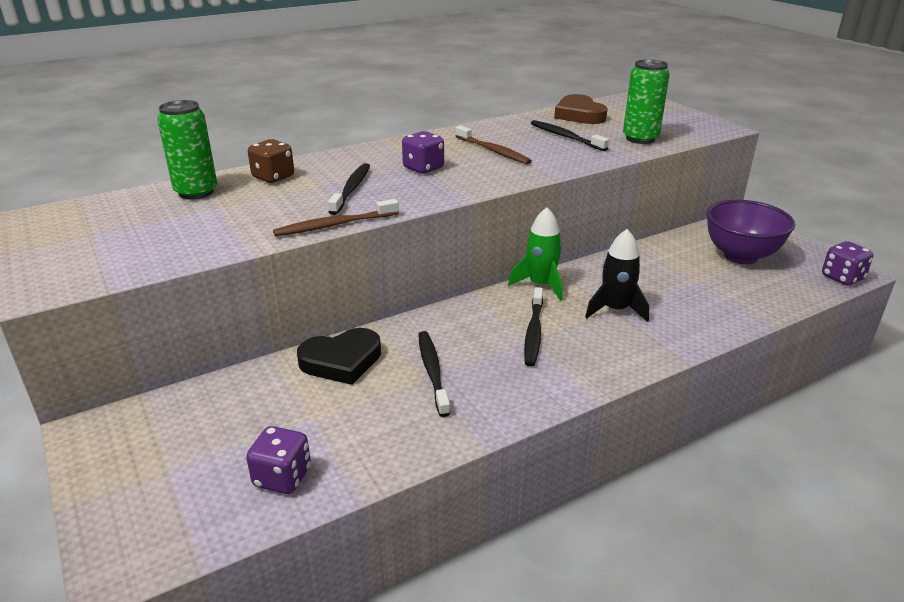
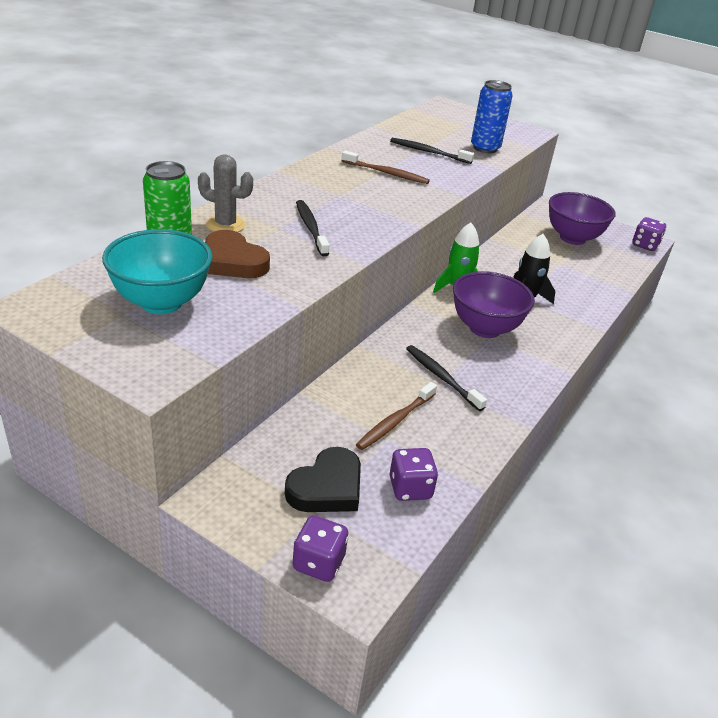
camera: 30 degrees left, 5 degrees up
(133, 231) = (161, 302): none -> turquoise bowl
(273, 177) = (225, 225): brown dice -> grey cactus
(335, 225) = (337, 266): brown toothbrush -> brown toothbrush (395, 421)
(341, 361) = (365, 385): black heart -> black heart (327, 487)
(423, 168) = (348, 198): purple dice -> purple dice (318, 563)
(533, 332) = (485, 328): black toothbrush -> purple bowl
(579, 115) = (417, 127): brown heart -> brown heart (232, 261)
(640, 139) = (485, 148): green can -> blue can

